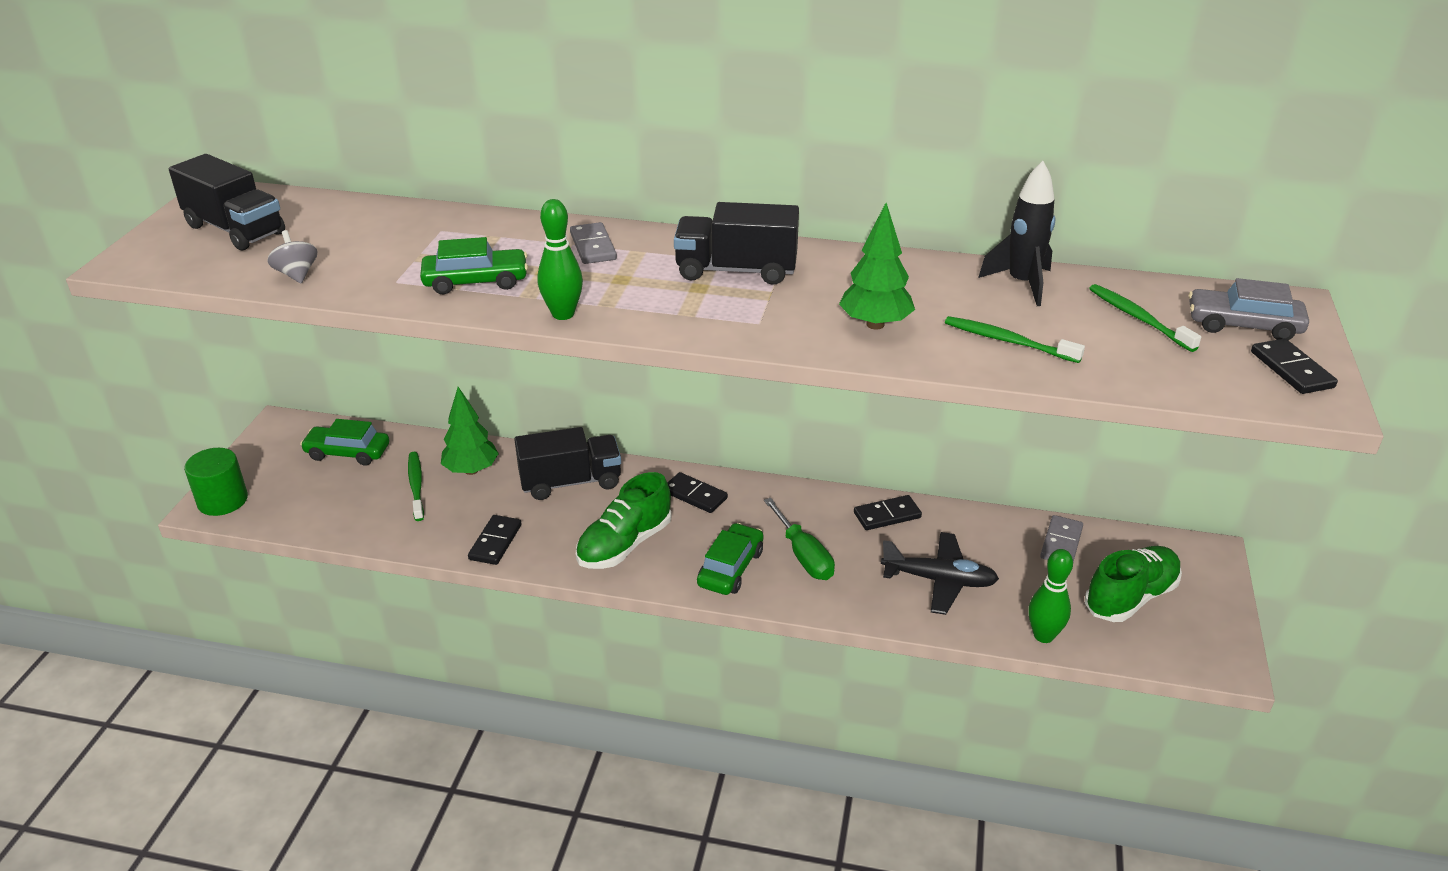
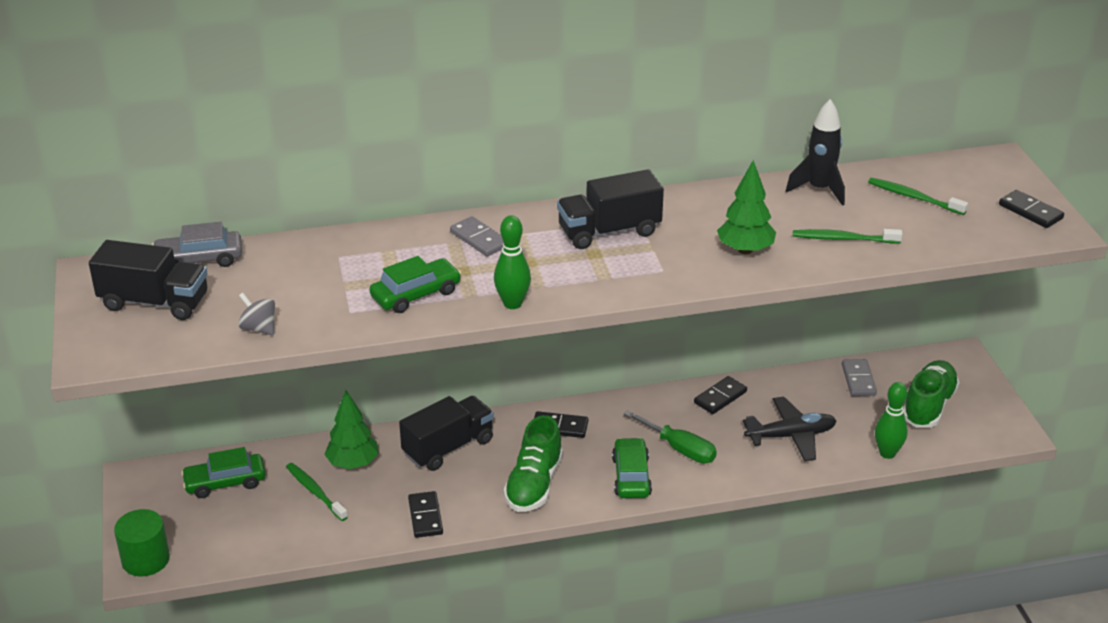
camera: 25 degrees left, 0 degrees up
(1243, 325) = (982, 185): grey car -> grey car (199, 259)

